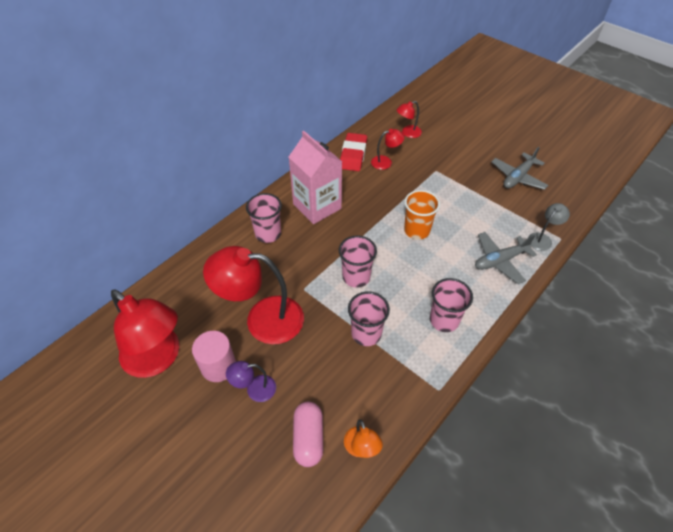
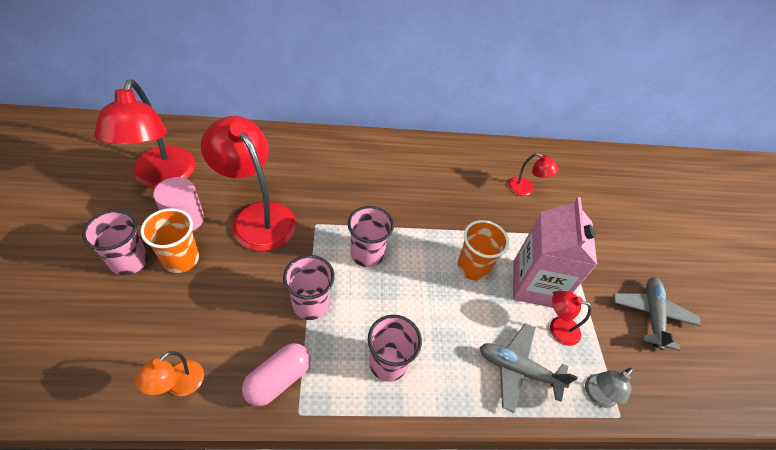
camera: 40 degrees right, 0 degrees up
(255, 389) = (181, 259): purple lamp -> orange cup
(268, 234) = (349, 161): pink cup -> pink cup (129, 261)
(308, 438) = (160, 333): pink capsule -> pink capsule (278, 379)
(317, 206) = (415, 174): pink carton -> pink carton (535, 284)
(353, 155) = (503, 160): red eraser -> none
(408, 133) = (582, 182): red lamp -> red lamp (557, 328)
(518, 177) = (651, 315): grey plane -> grey plane turned 105 degrees clockwise
(542, 239) = (596, 395): grey lamp -> grey lamp turned 135 degrees clockwise

